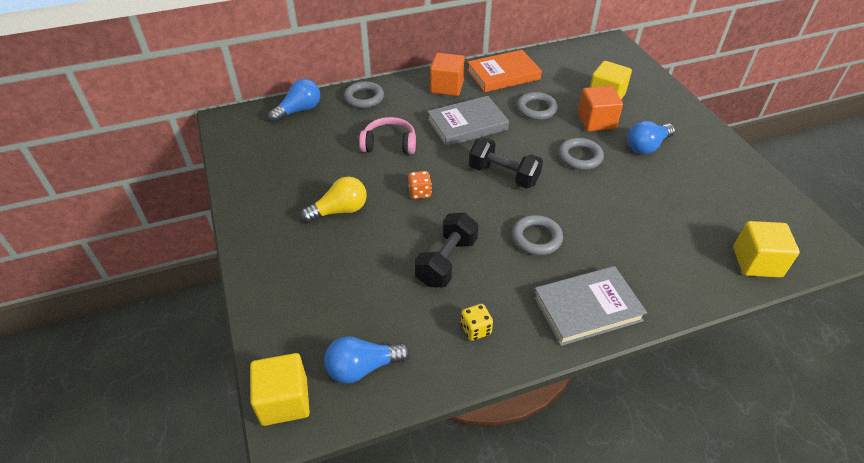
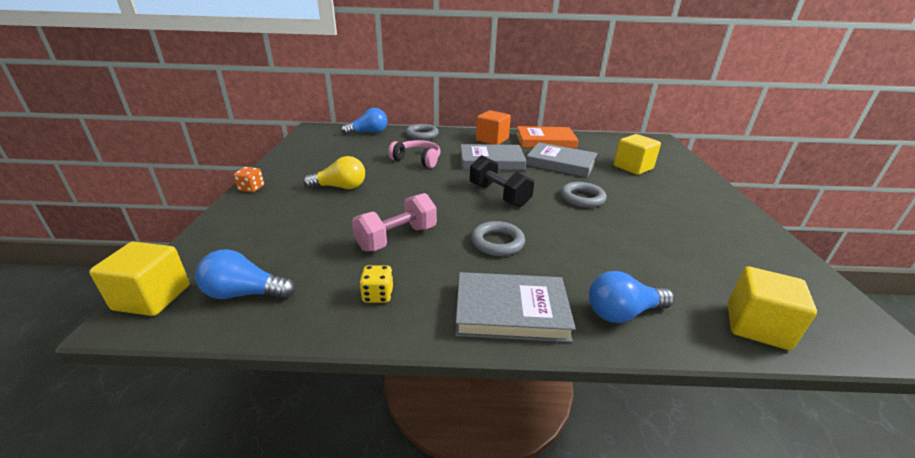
camera: 20 degrees right, 15 degrees down
(420, 193) = (415, 190): orange dice -> orange dice (251, 188)
(446, 261) = (397, 238): black dumbbell -> pink dumbbell
(536, 109) = (560, 163): grey ring -> grey book
(596, 121) = (613, 180): orange cube -> none
(647, 146) = (658, 204): blue light bulb -> blue light bulb (623, 312)

